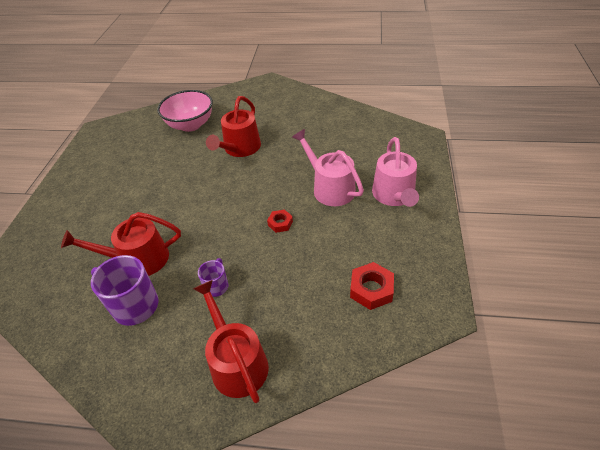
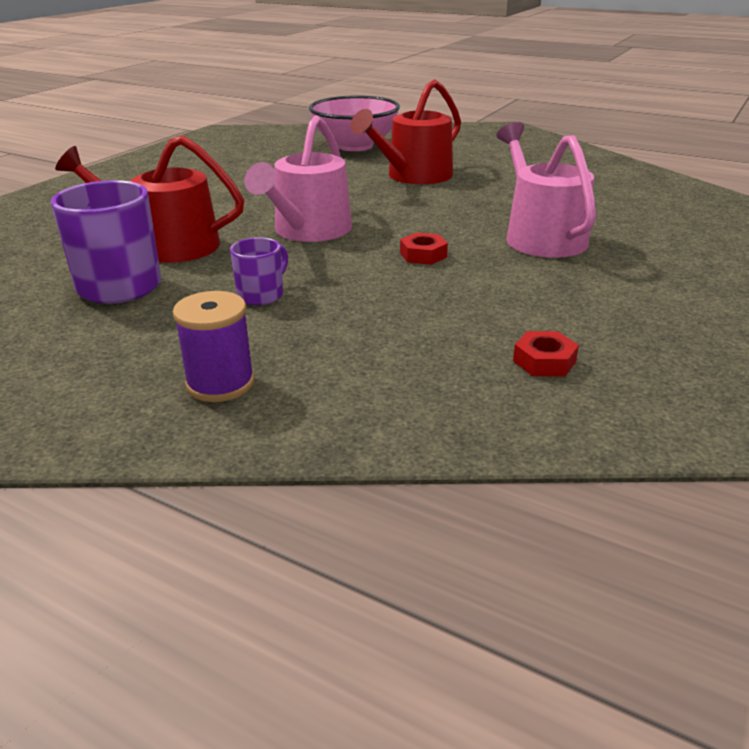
camera: 20 degrees right, 15 degrees down
(236, 362) = (220, 383): red watering can -> purple spool
(371, 289) = (544, 361): red nut -> red nut, size x0.61
(394, 195) = (664, 265): pink watering can -> pink watering can (308, 231)

